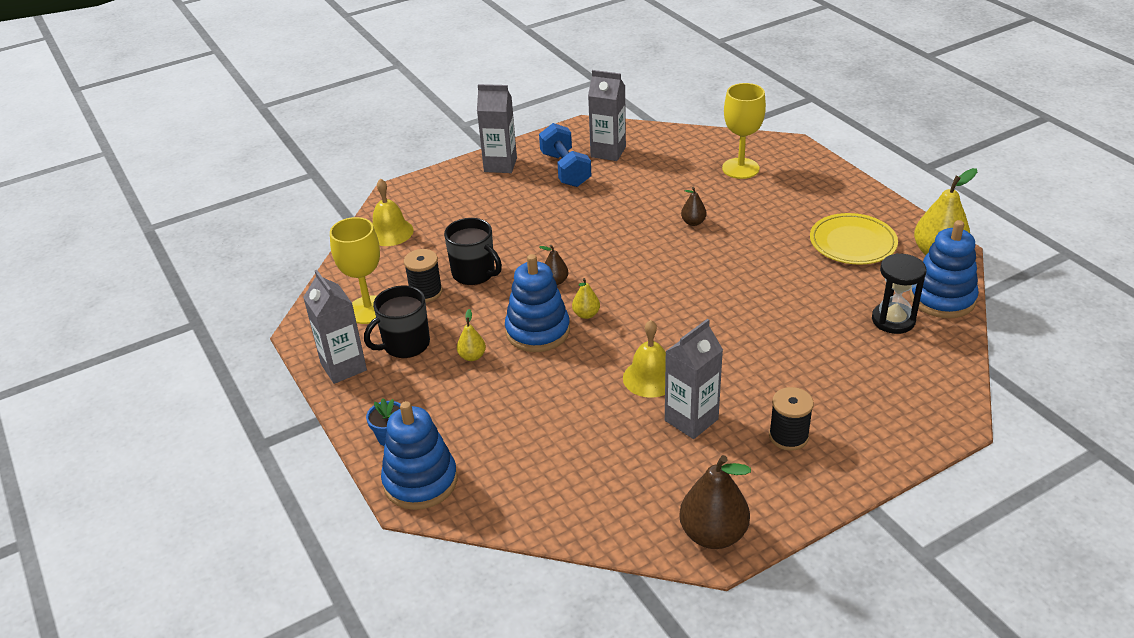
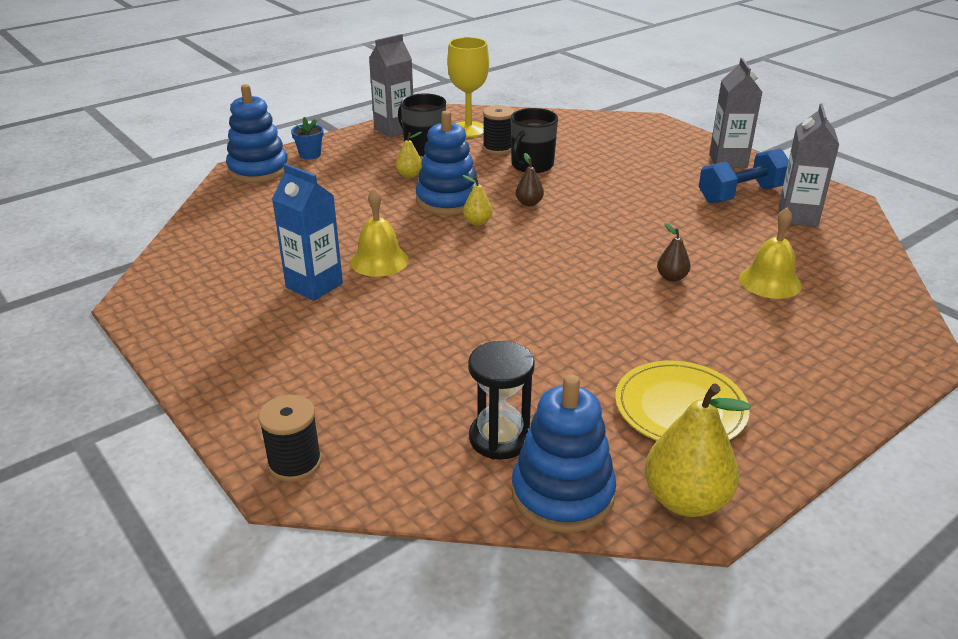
camera: 80 degrees right, 5 degrees down
(390, 232) = (584, 125): yellow bell -> yellow bell (770, 281)
(691, 420) = (314, 285): grey carton -> blue carton
(713, 534) = (156, 301): brown pear -> none
(740, 168) = (823, 310): yellow goblet -> none
(788, 436) = (280, 346): black spool -> black spool (295, 463)

